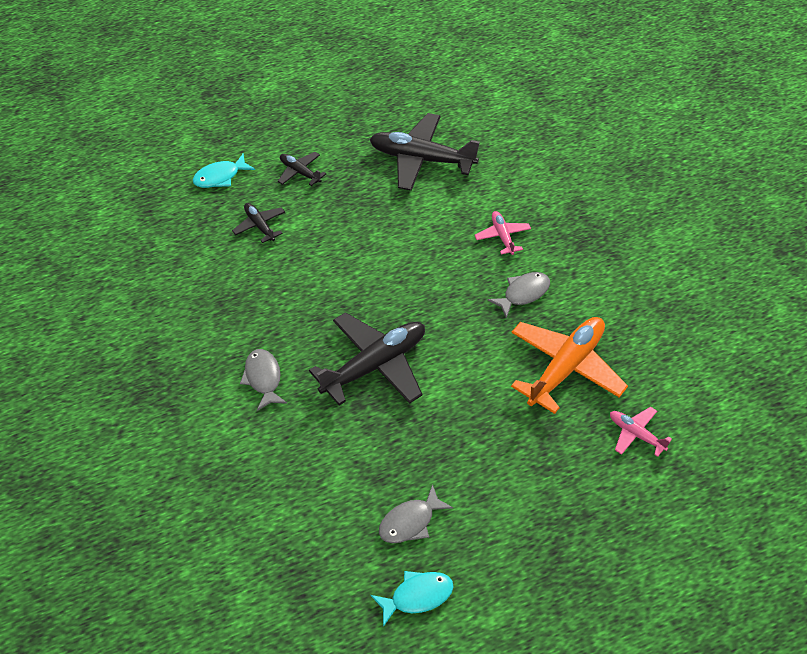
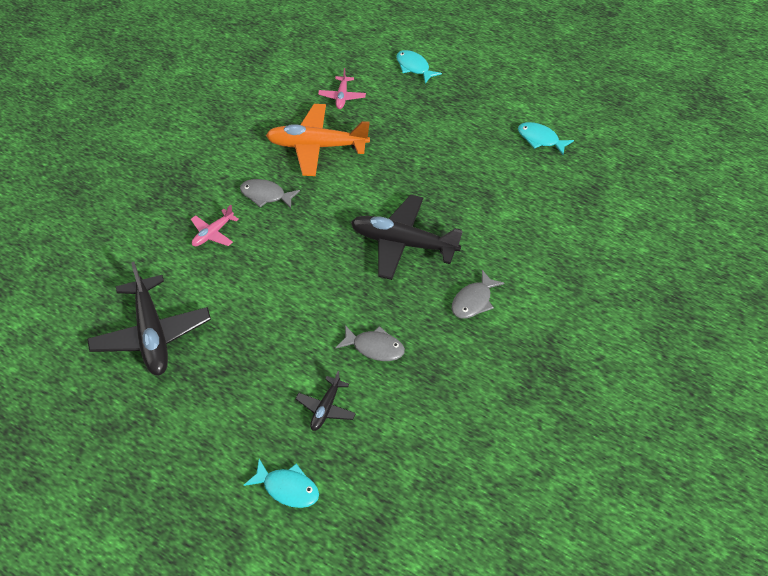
camera: 125 degrees left, 0 degrees up
(300, 172) = (233, 421): black plane -> none
(410, 522) = (500, 165): grey fish -> grey fish (374, 347)
(646, 544) = (414, 67): none -> turquoise fish

